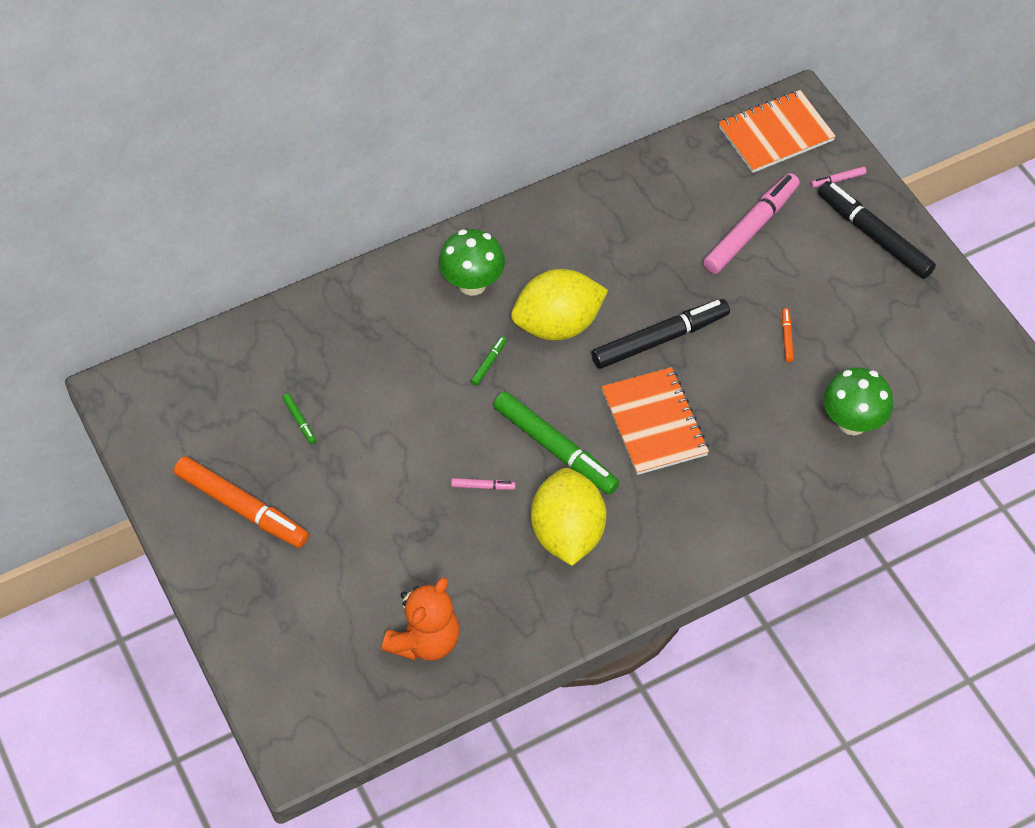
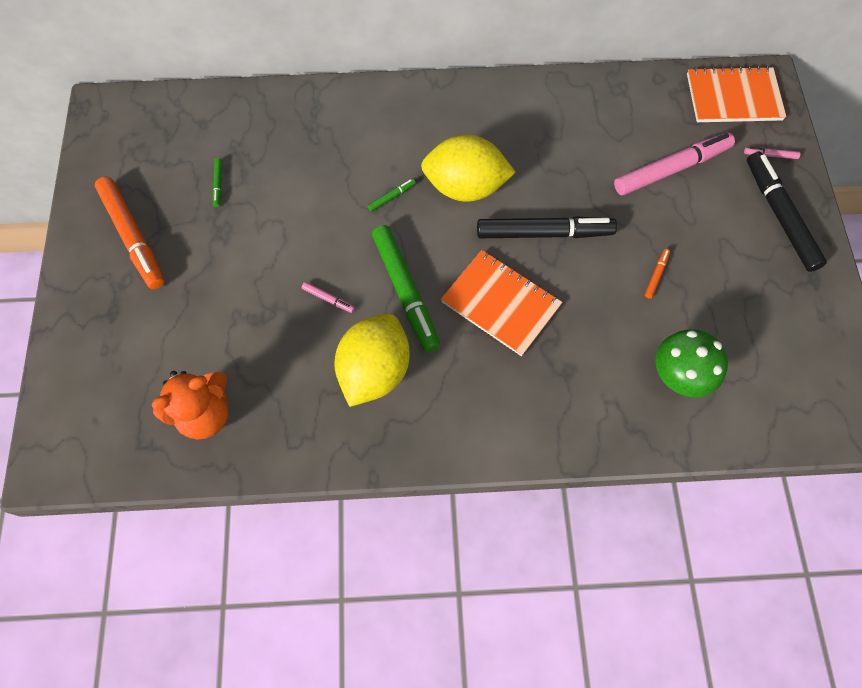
camera: 25 degrees right, 10 degrees up
(472, 284) = (415, 127): green mushroom -> none
(654, 423) = (500, 304): orange notebook -> orange notebook turned 60 degrees counterclockwise

